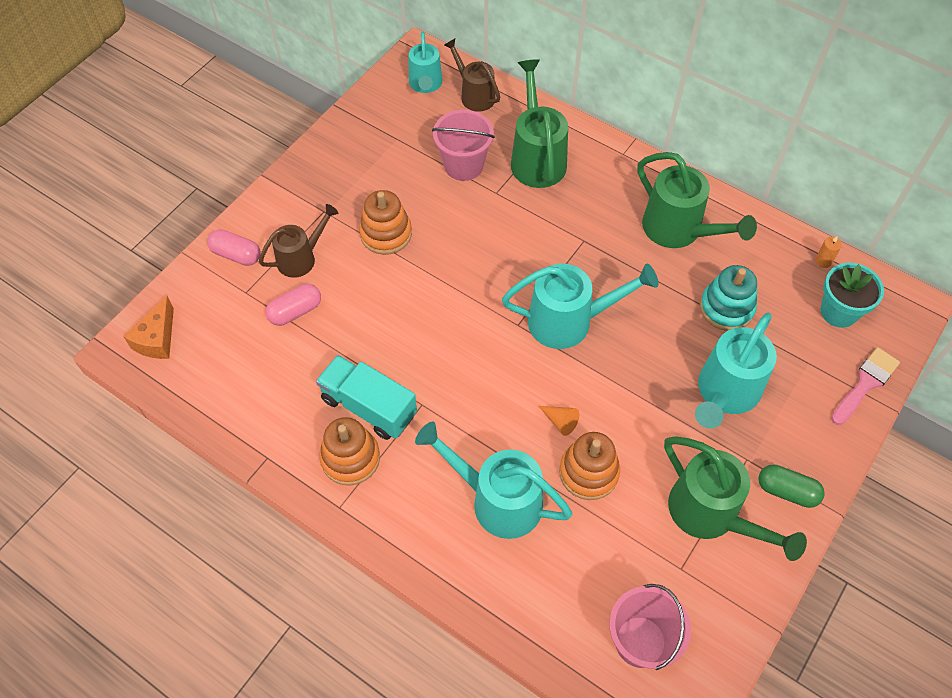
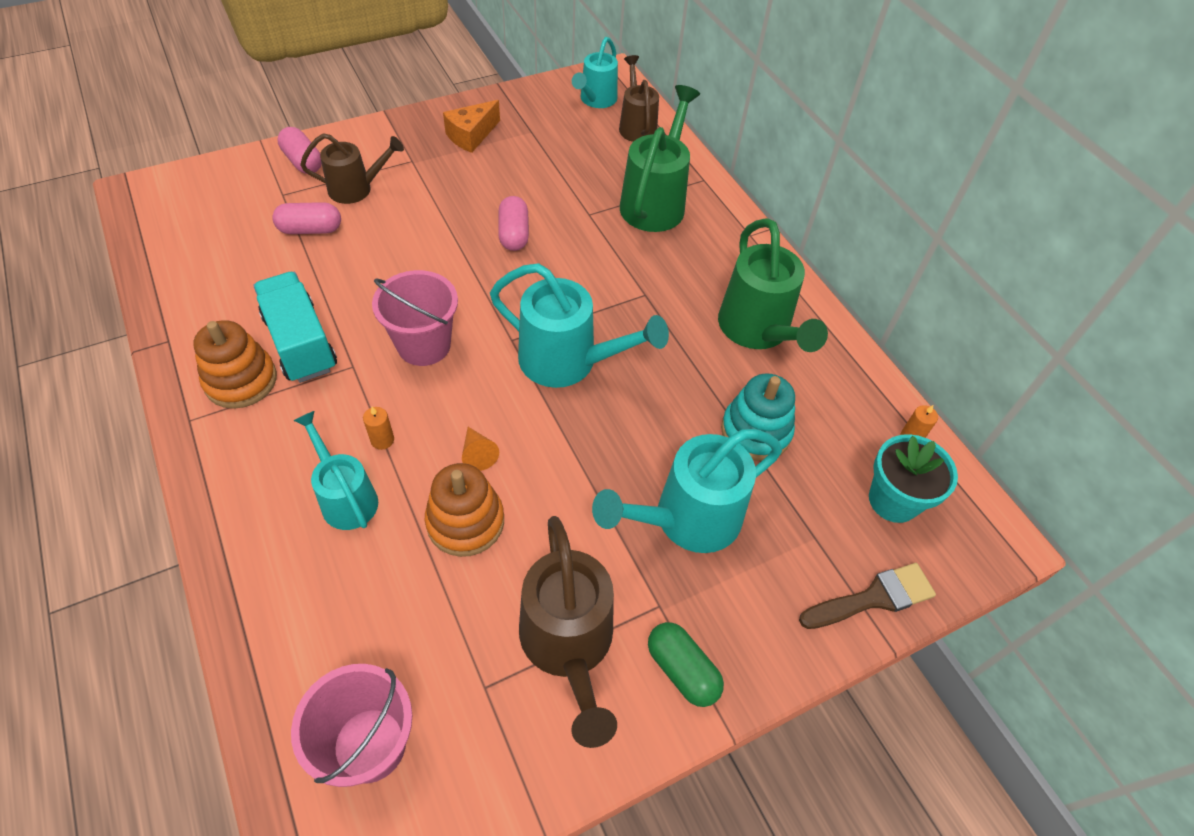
camera: 25 degrees right, 5 degrees down
(157, 339) = (172, 197): orange cheese -> orange cheese (471, 136)
(386, 234) = (452, 203): orange stacking toy -> none
(454, 237) = (514, 234): none -> pink capsule
(463, 165) = (576, 178): pink bucket -> pink bucket (424, 345)
(488, 447) = (382, 440): none -> orange candle
(496, 500) = (345, 497): turquoise watering can -> turquoise watering can, size x0.64
(712, 515) = (569, 646): green watering can -> brown watering can
(865, 383) = (873, 598): pink brush -> brown brush

